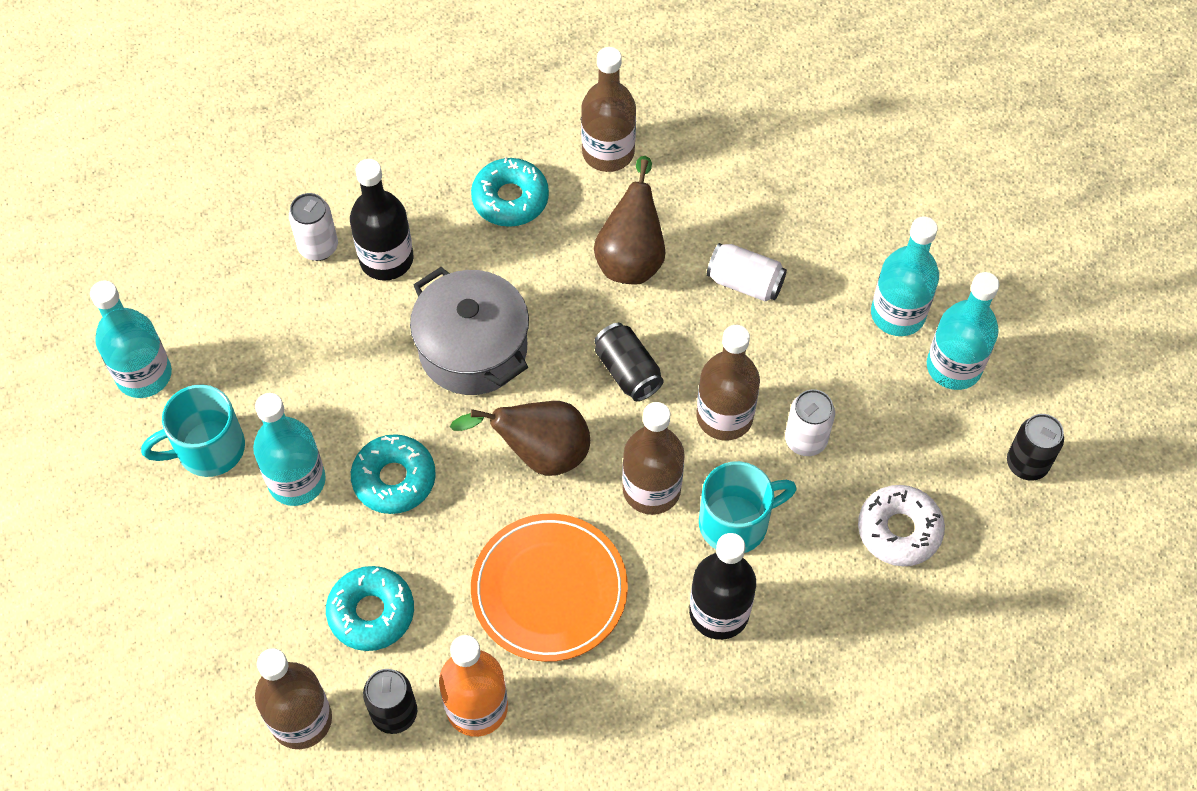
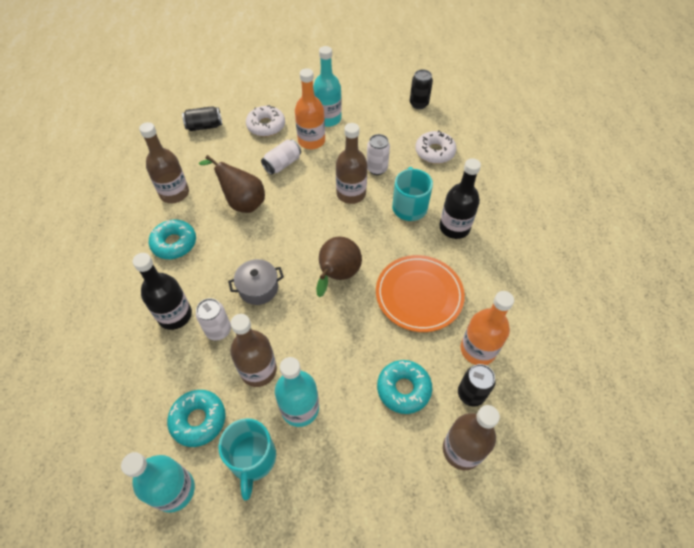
camera: 70 degrees left, 5 degrees down
(318, 247) = (143, 350): white can -> white can (218, 330)
(394, 479) = (322, 352): turquoise donut -> turquoise donut (198, 420)
(473, 349) = (258, 288): grey pot -> grey pot, size x0.61
(628, 371) = (307, 223): black can -> black can (204, 126)
(651, 489) = (378, 234): brown bottle -> brown bottle (258, 370)
(825, 307) = (311, 141): none -> orange bottle
(827, 219) = (266, 126): none -> white donut
(954, 367) = (363, 110): turquoise bottle -> none

